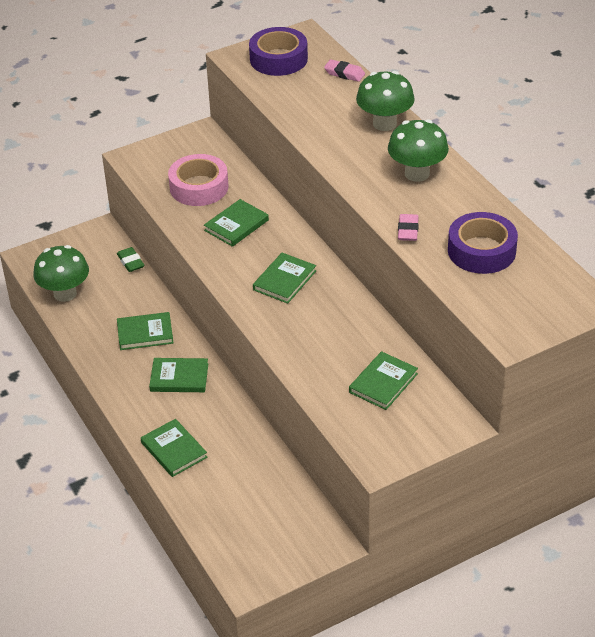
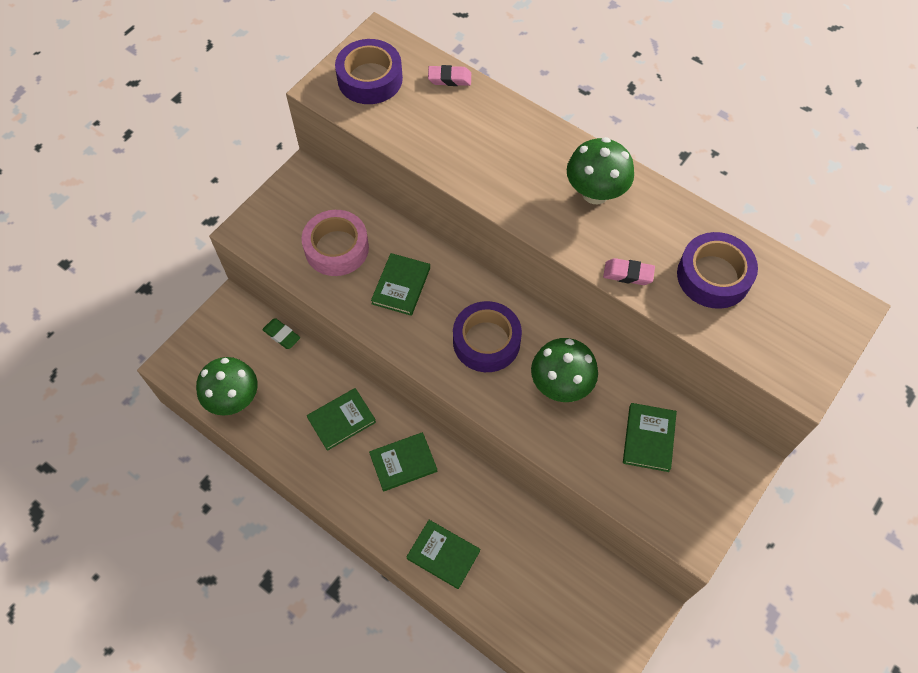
camera: 25 degrees left, 20 degrees up
(284, 280) = (486, 341): green book -> purple tape
(384, 123) = (527, 135): green mushroom -> green mushroom (561, 385)
(408, 230) = (628, 274): pink eraser -> pink eraser turned 60 degrees counterclockwise

